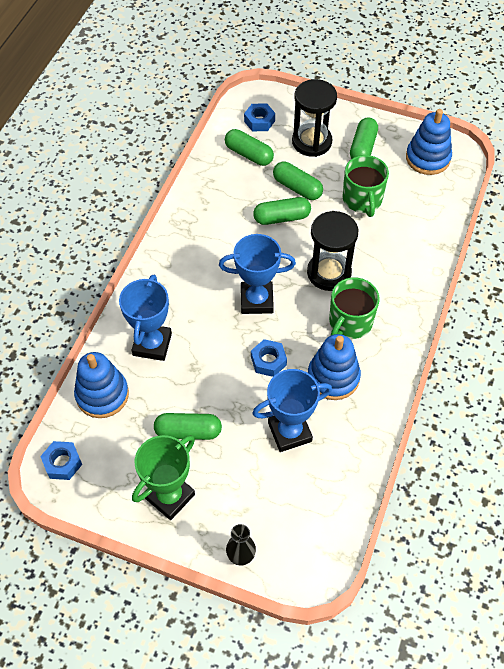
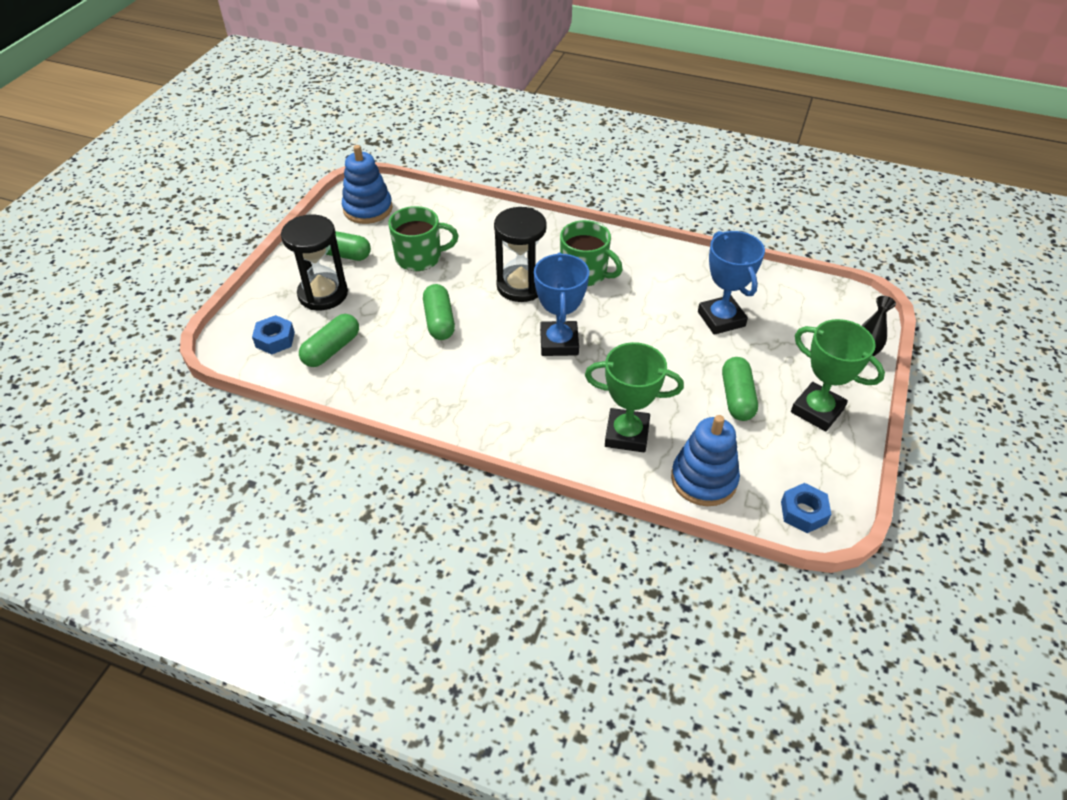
camera: 90 degrees left, 10 degrees down
(152, 344) = (627, 434): blue trophy -> green trophy
(268, 361) = (638, 334): blue nut -> none
(297, 188) = (394, 307): green capsule -> none
(333, 377) = (652, 287): blue stacking toy -> none

